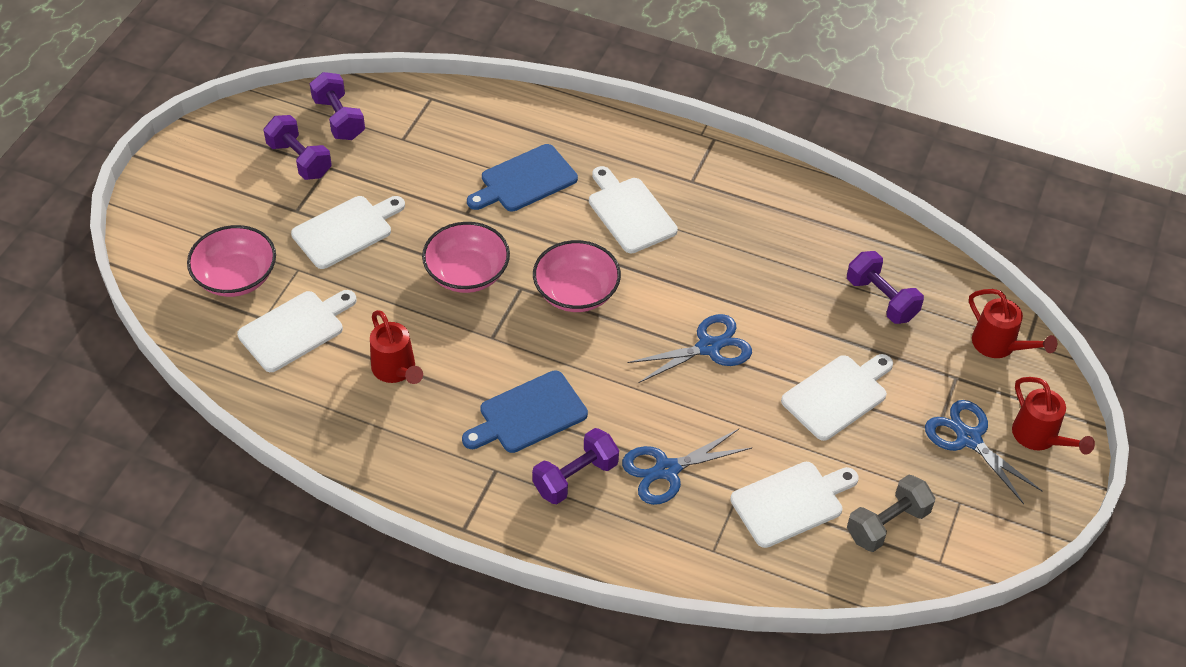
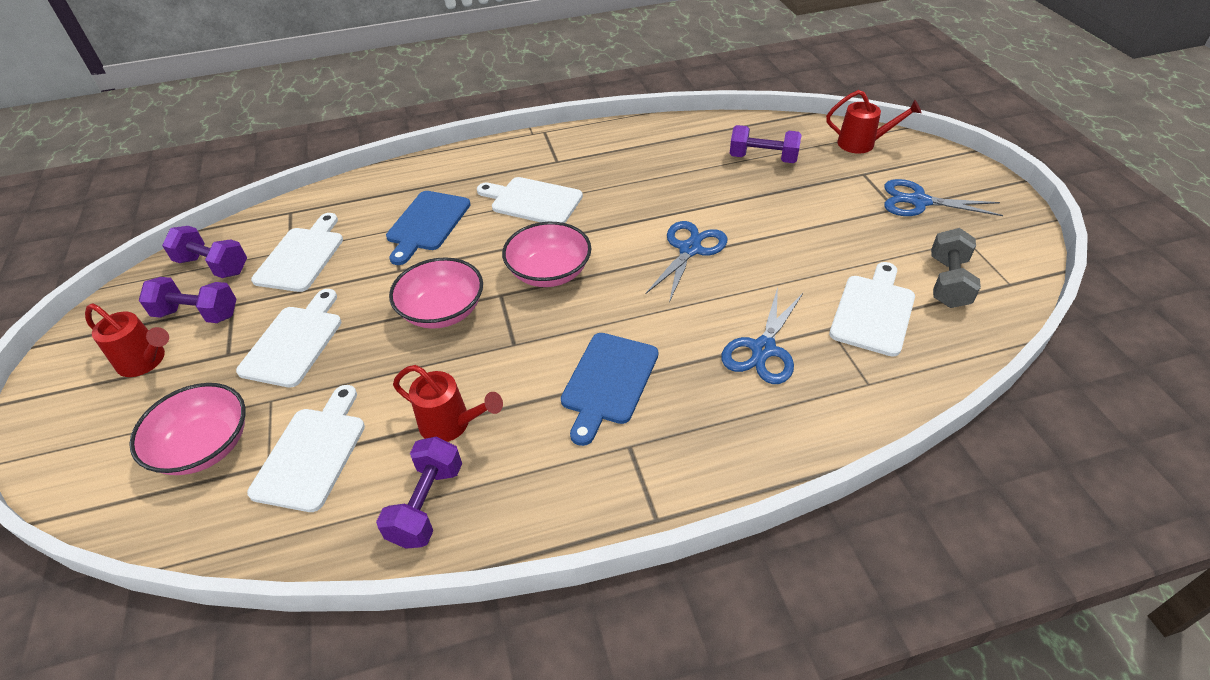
camera: 35 degrees left, 5 degrees down
(575, 477) = (701, 404): purple dumbbell -> purple dumbbell (427, 504)
(837, 395) = (810, 226): white cutting board -> white cutting board (301, 256)
(1039, 437) = (953, 176): red watering can -> red watering can (146, 361)

